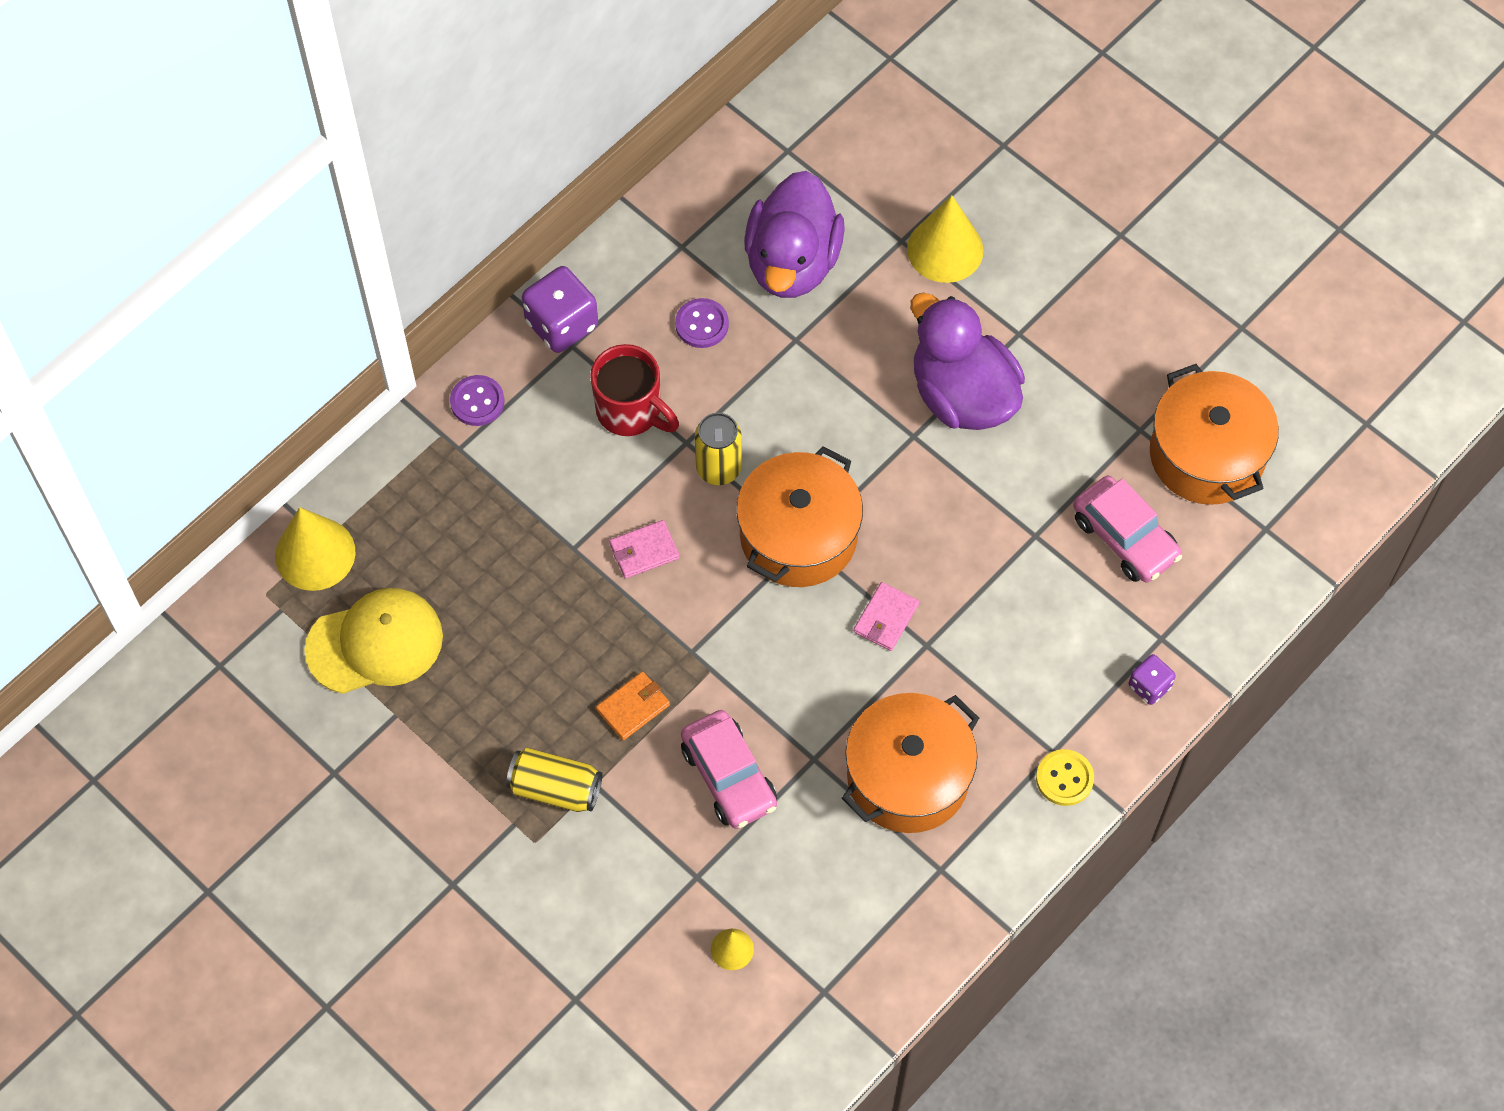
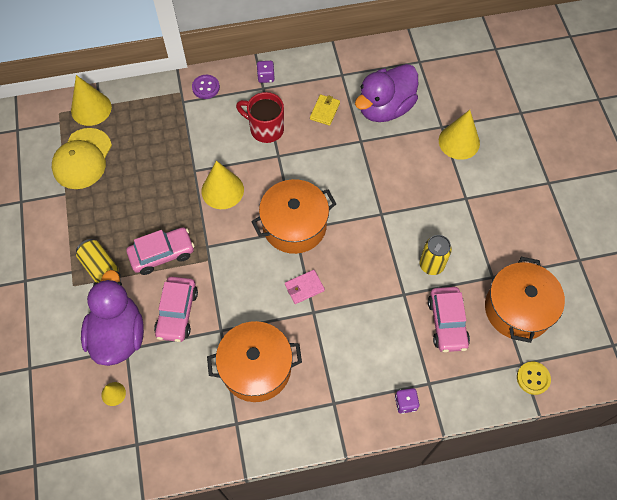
camera: 35 degrees right, 0 degrees up
(375, 643) = (82, 159): yellow cap -> yellow cap turned 90 degrees clockwise
(562, 324) = (266, 77): purple dice -> purple dice, size x0.56
(631, 411) = (265, 129): red mug -> red mug turned 135 degrees clockwise
(633, 707) = (162, 254): orange wallet -> pink car
(644, 551) = (222, 190): pink wallet -> yellow cone
(702, 324) = (324, 111): purple button -> yellow wallet
(718, 468) = (283, 175): yellow can -> yellow can (431, 265)
(962, 395) = (418, 209): purple duck -> purple duck (118, 335)
(1064, 778) = (329, 420): yellow button -> yellow button (533, 378)

